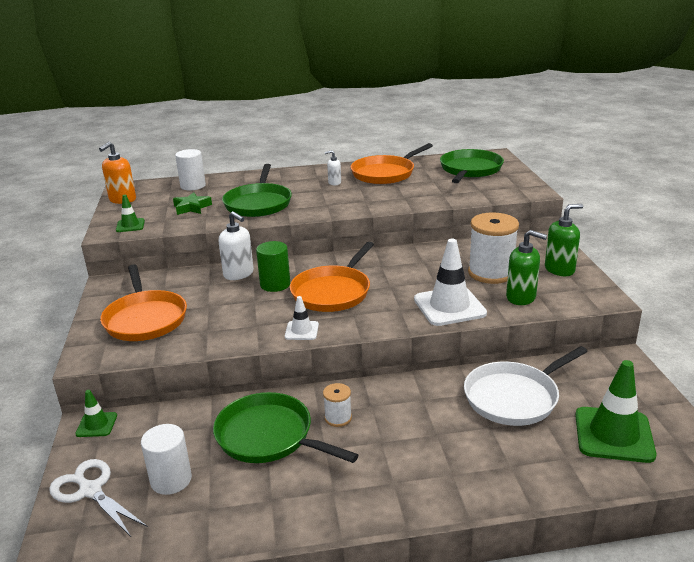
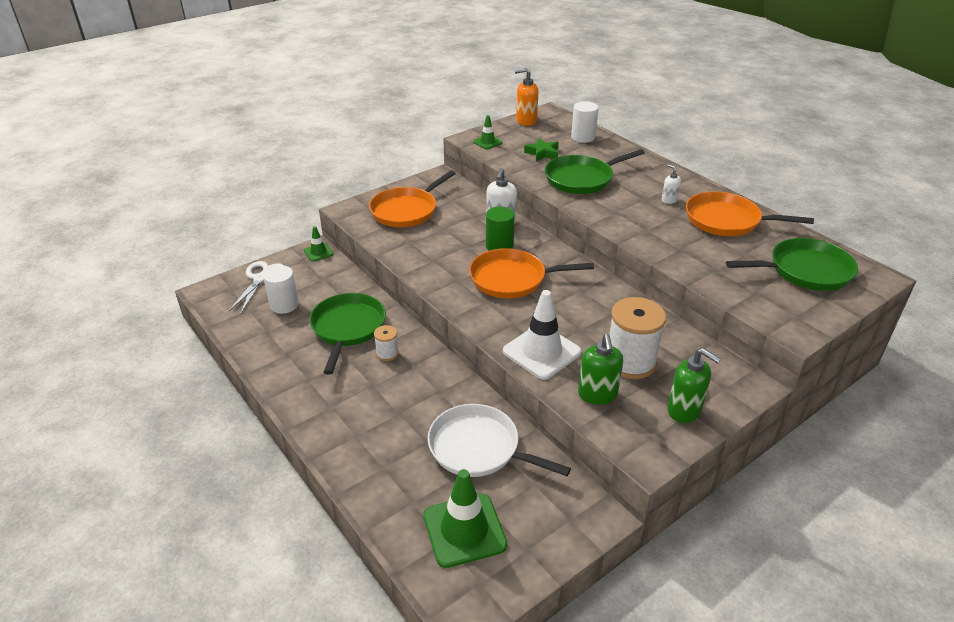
camera: 60 degrees right, 10 degrees up
(301, 331) = (441, 284): white traffic cone -> none

